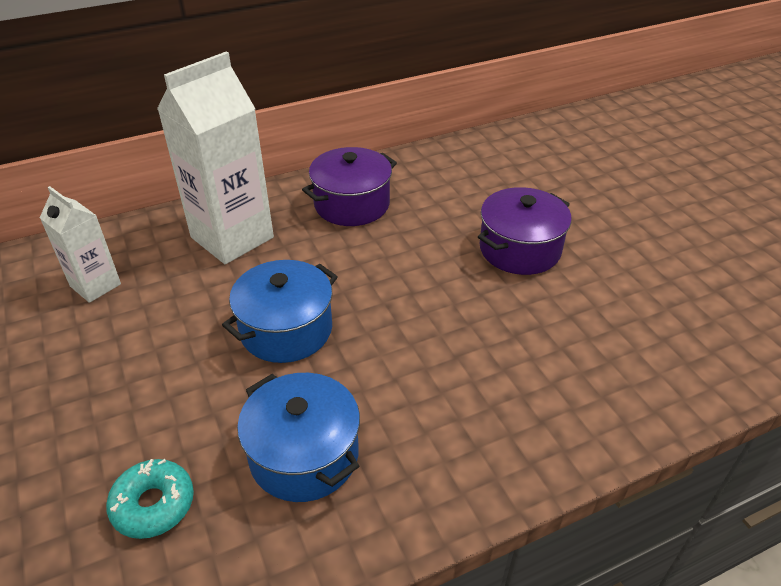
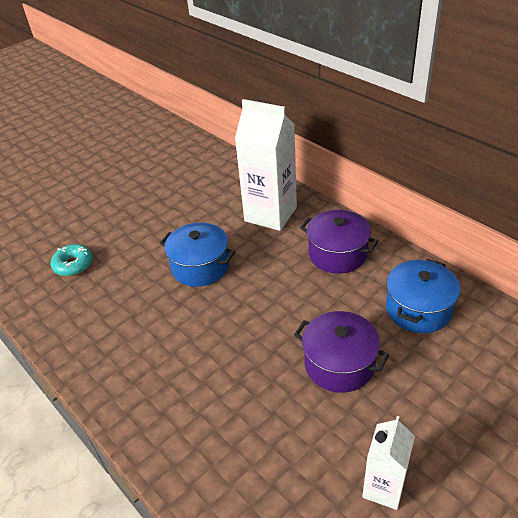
camera: 75 degrees right, 0 degrees up
(95, 285) = (206, 183): white carton -> white carton (383, 487)
(304, 455) = (111, 306): blue pot -> blue pot (418, 309)

